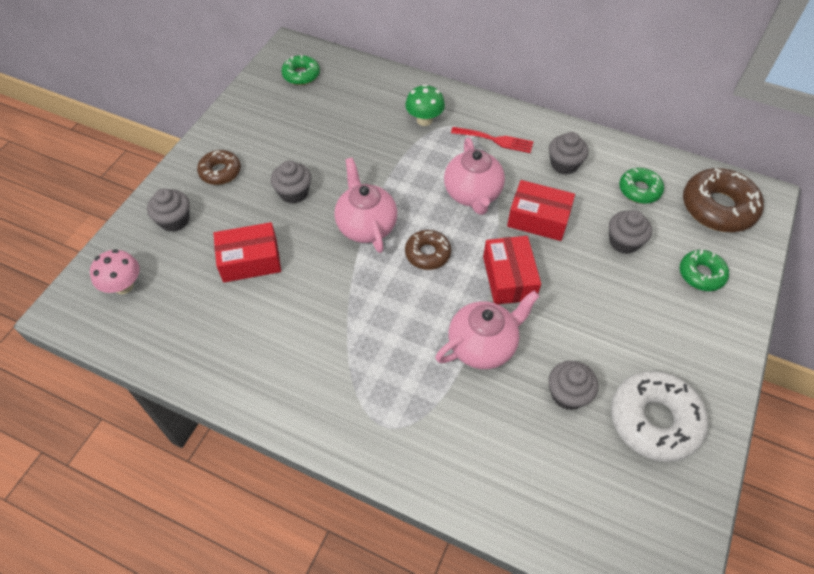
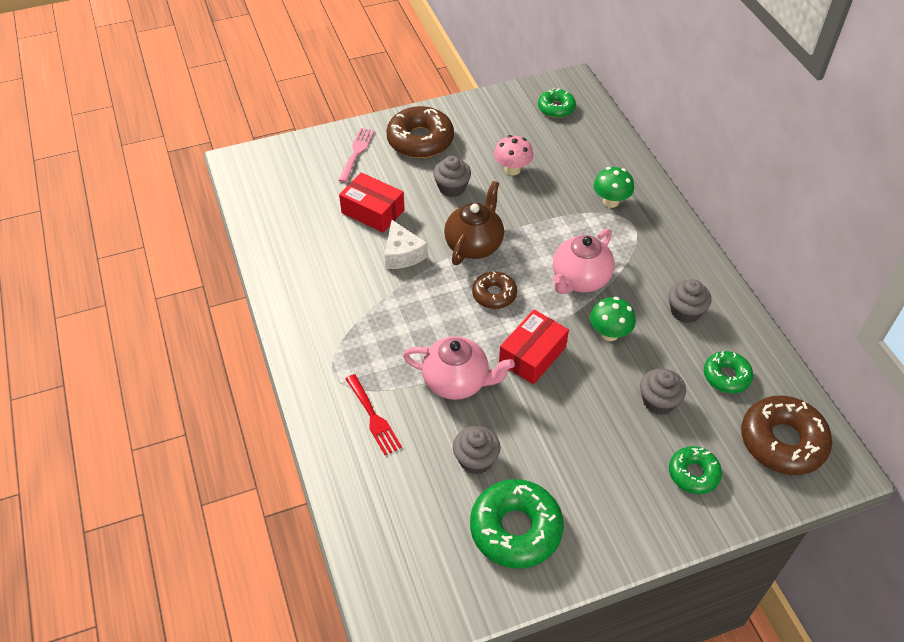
camera: 45 degrees right, 5 degrees down
(124, 286) = (283, 172): pink mushroom -> pink mushroom (512, 169)
(174, 220) = (356, 152): grey cupcake -> pink fork
(220, 172) = (420, 140): brown donut -> brown donut, size x1.72
(318, 277) = (402, 254): none -> white cheese
(366, 226) = (474, 244): pink teapot -> brown teapot
(496, 140) = (650, 254): red fork -> red fork (373, 417)
(538, 219) = (609, 333): red box -> green mushroom
(654, 420) = (515, 529): white donut -> green donut

